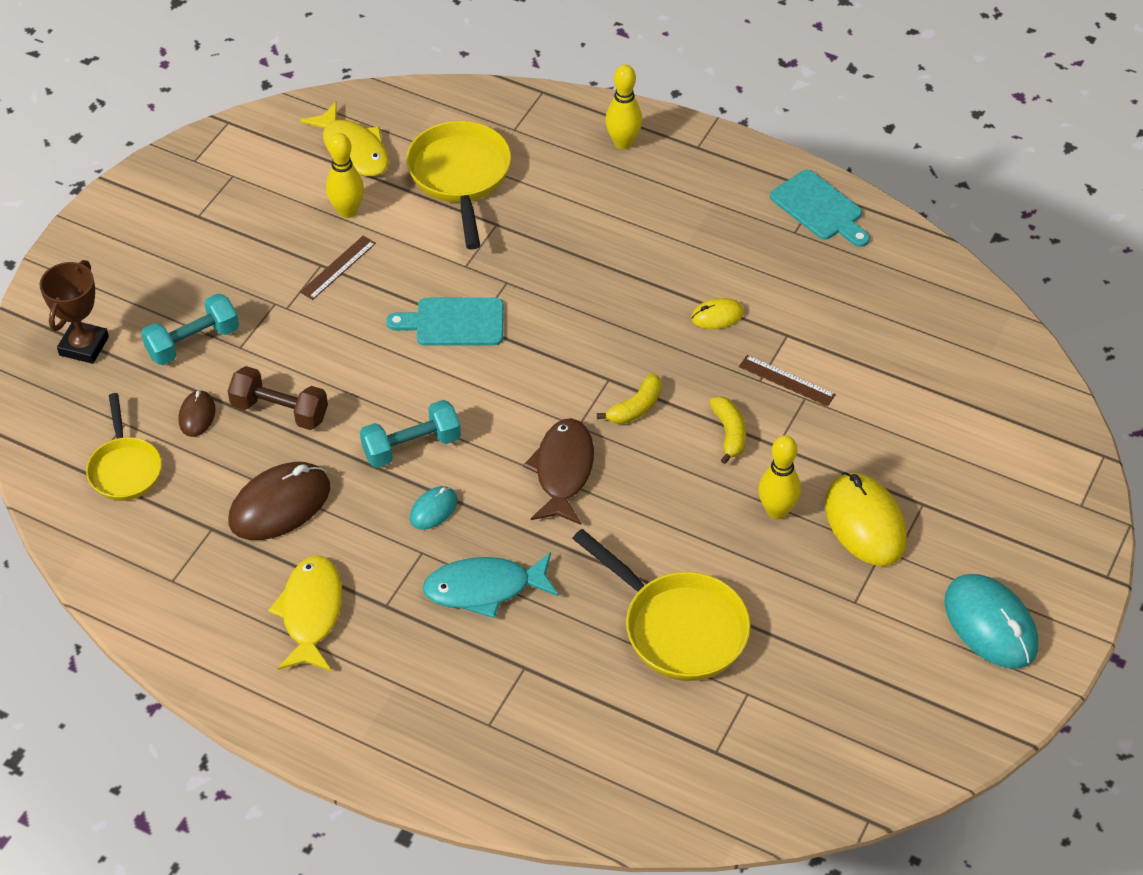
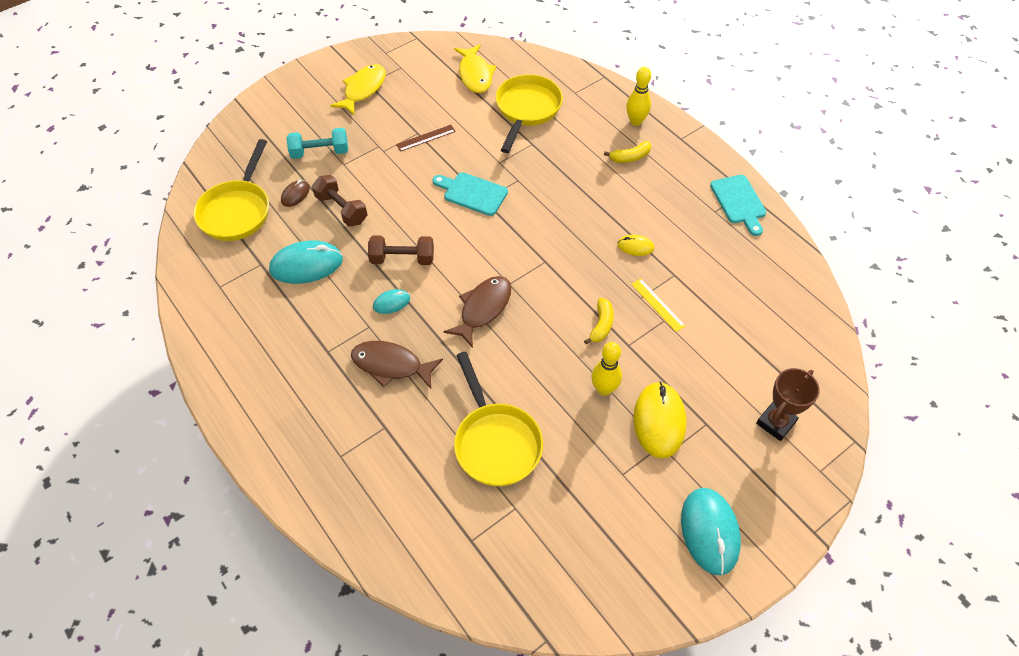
camera: 25 degrees right, 5 degrees up
(84, 346) = (262, 134): brown trophy -> brown trophy (776, 422)
(125, 469) = (237, 211): yellow pan -> yellow pan, size x1.56
(280, 505) = (306, 265): brown mouse -> turquoise mouse
(311, 613) = (282, 338): yellow fish -> yellow fish (363, 90)
(347, 211) = (451, 108): yellow bowling pin -> none
(411, 447) = (402, 259): turquoise dumbbell -> brown dumbbell
(484, 588) = (391, 365): turquoise fish -> brown fish
(636, 408) = (551, 286): yellow banana -> yellow banana (630, 157)
(786, 380) = (658, 305): brown ruler -> yellow ruler

